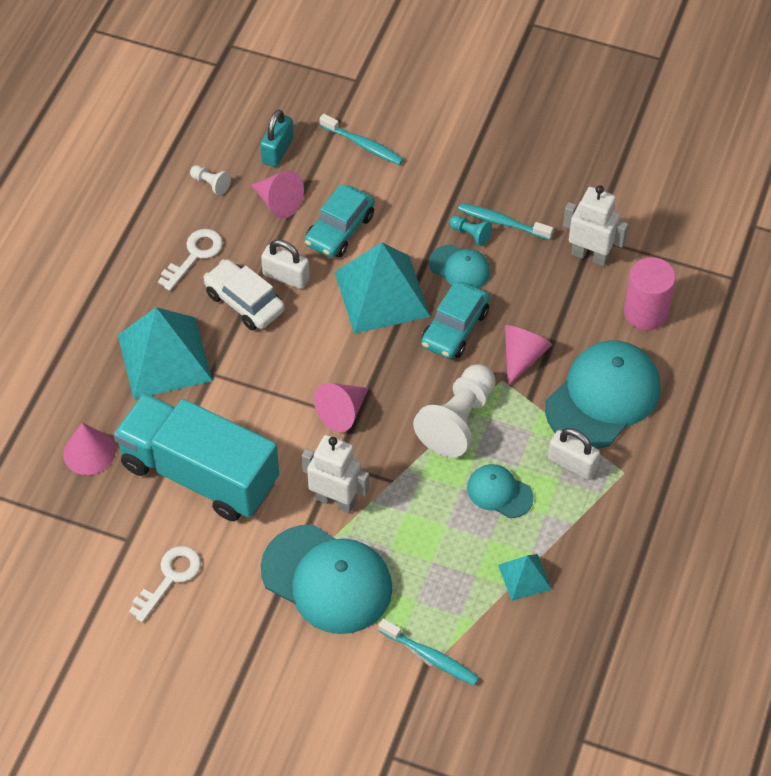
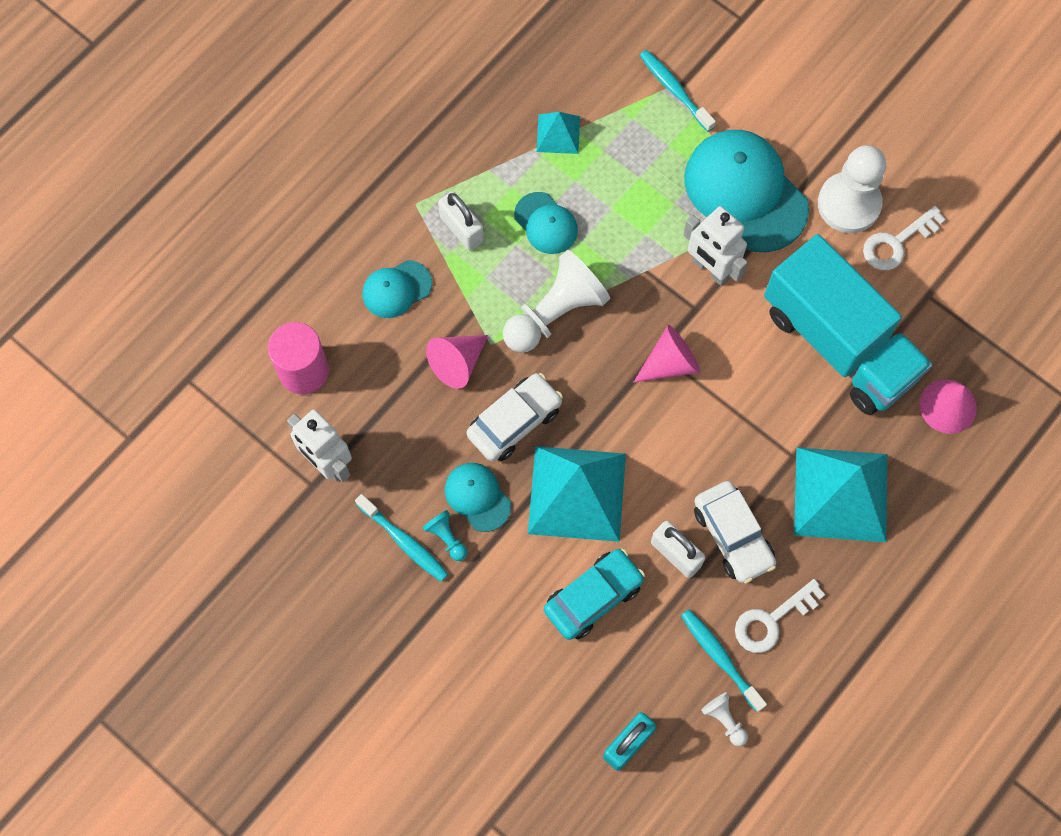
camera: 160 degrees left, 15 degrees up
(225, 600) = (849, 204): none -> white pawn
(278, 202) = (651, 663): pink cone -> none
(363, 145) = (521, 714): turquoise toothbrush -> turquoise toothbrush (720, 657)
(454, 328) = (515, 422): turquoise car -> white car
(603, 397) = (396, 289): turquoise cap -> turquoise cap, size x0.51

